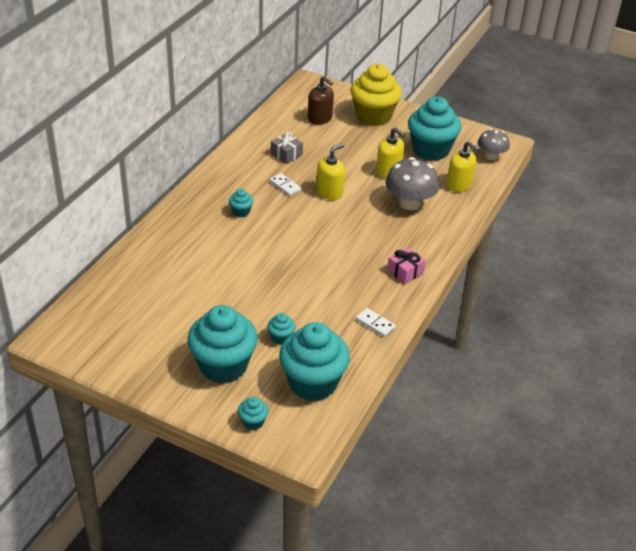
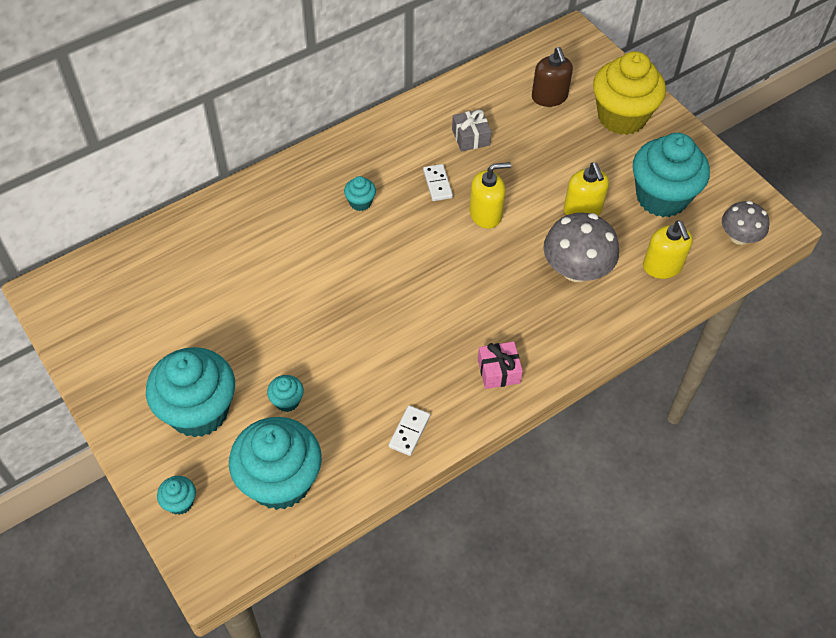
camera: 30 degrees right, 15 degrees up
(375, 324) = (409, 431): white domino -> white domino turned 45 degrees clockwise

